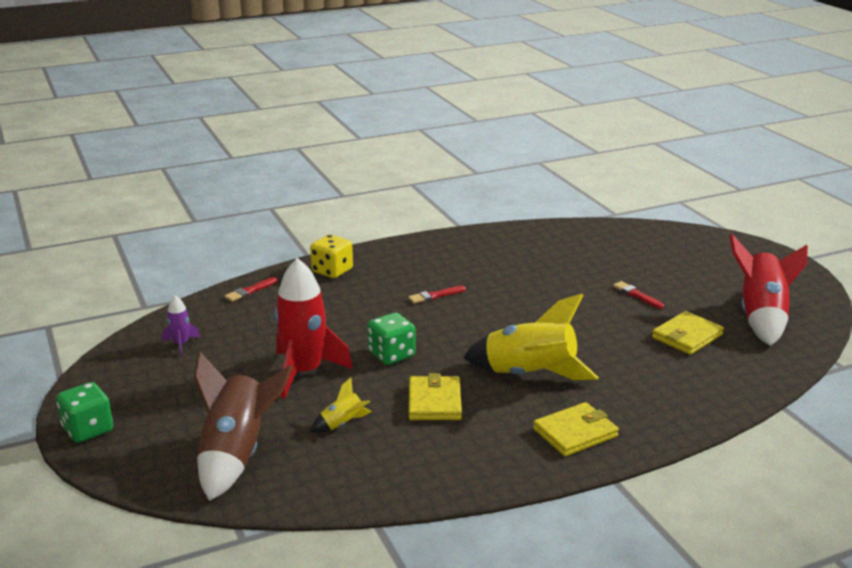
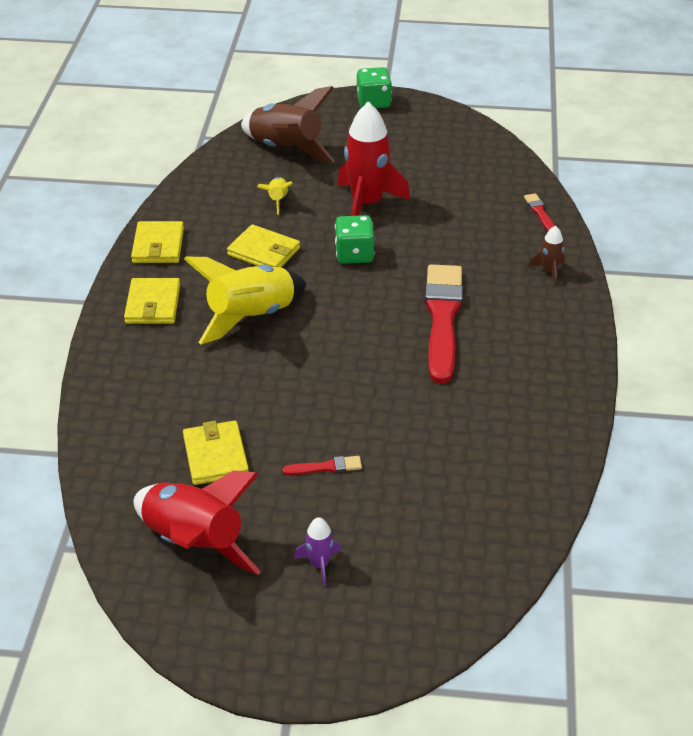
camera: 120 degrees right, 15 degrees up
(181, 344) = (464, 158): purple rocket -> purple rocket (319, 564)
(332, 271) = (549, 271): yellow dice -> brown rocket
(435, 296) = (442, 318): red brush -> red brush, size x2.44
(489, 469) = (158, 245): none -> yellow wallet

